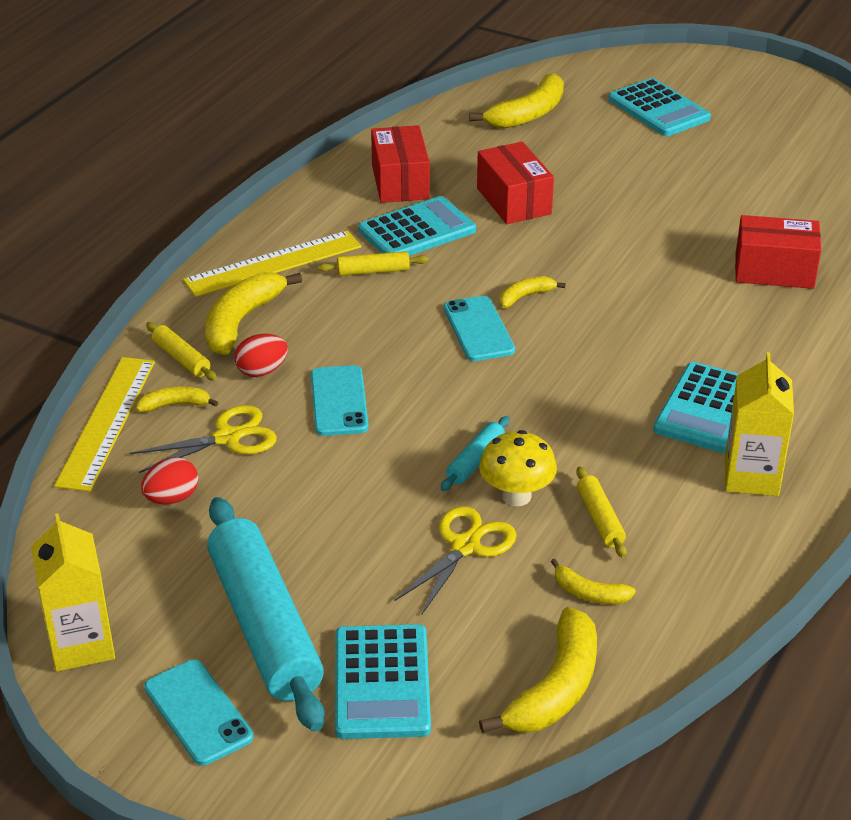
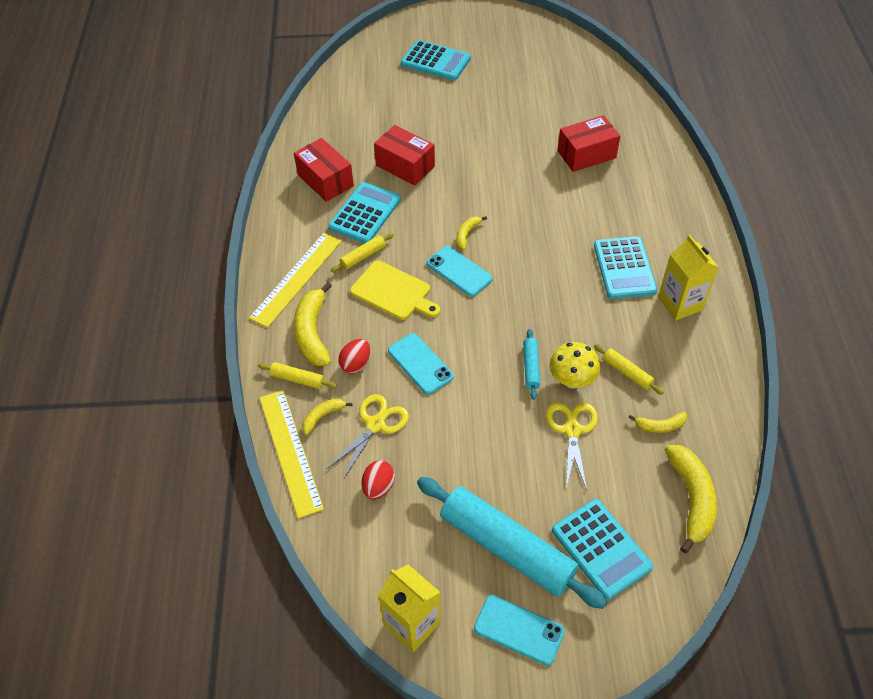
camera: 30 degrees left, 15 degrees up
(376, 319) = (393, 292): none -> yellow cutting board
(528, 114) = (362, 95): yellow banana -> none

